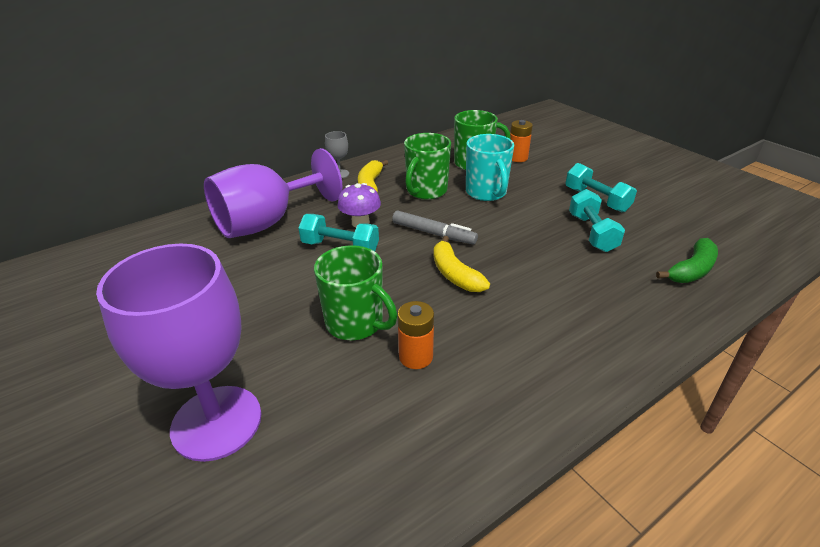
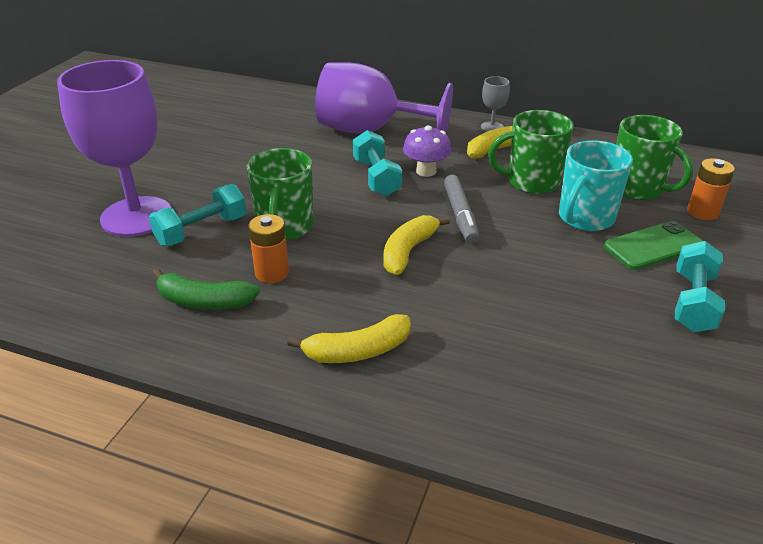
camera: 55 degrees right, 0 degrees up
(535, 186) = (653, 246): none -> green phone
(556, 348) = (357, 351): none -> yellow banana
(592, 233) = (605, 319): turquoise dumbbell -> turquoise dumbbell (201, 231)
(691, 270) = (628, 427): green banana -> green banana (204, 302)

